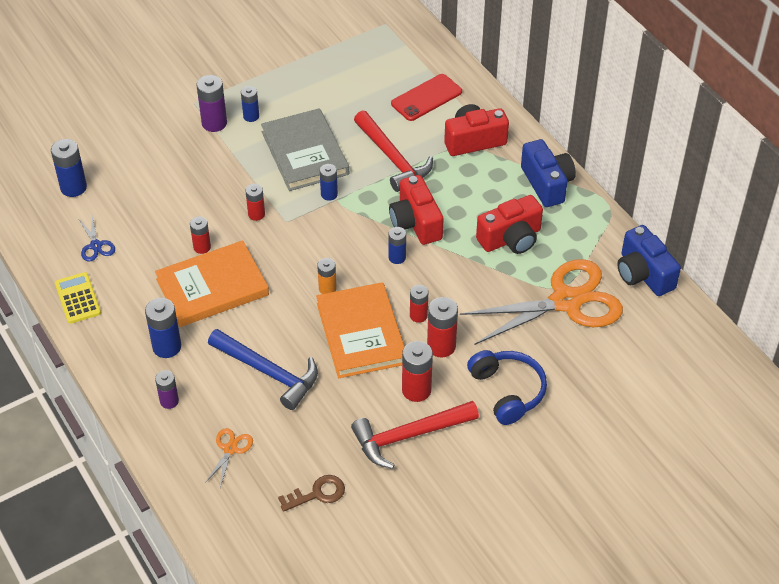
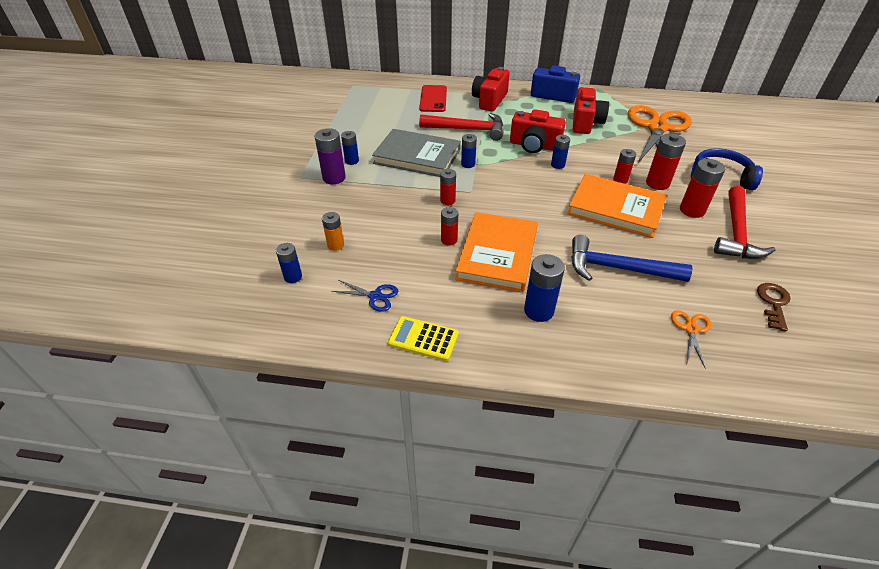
camera: 50 degrees left, 5 degrees down
(73, 187) = (293, 277): blue battery -> blue battery, size x0.64
(169, 401) = (605, 340): purple battery -> none
(230, 449) = (691, 329): orange scissors -> orange scissors turned 45 degrees clockwise
(268, 372) = (618, 268): blue hammer -> blue hammer turned 150 degrees counterclockwise
(327, 289) = (557, 203): orange battery -> orange battery (335, 245)
(643, 274) = (657, 99): blue camera -> none

